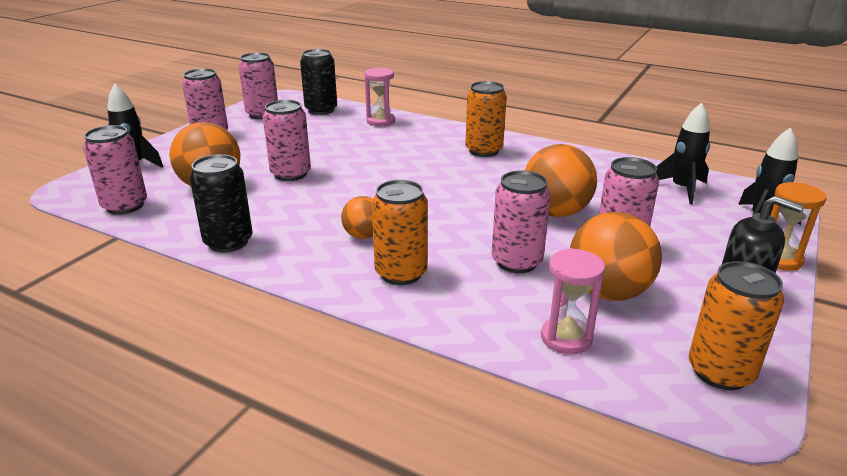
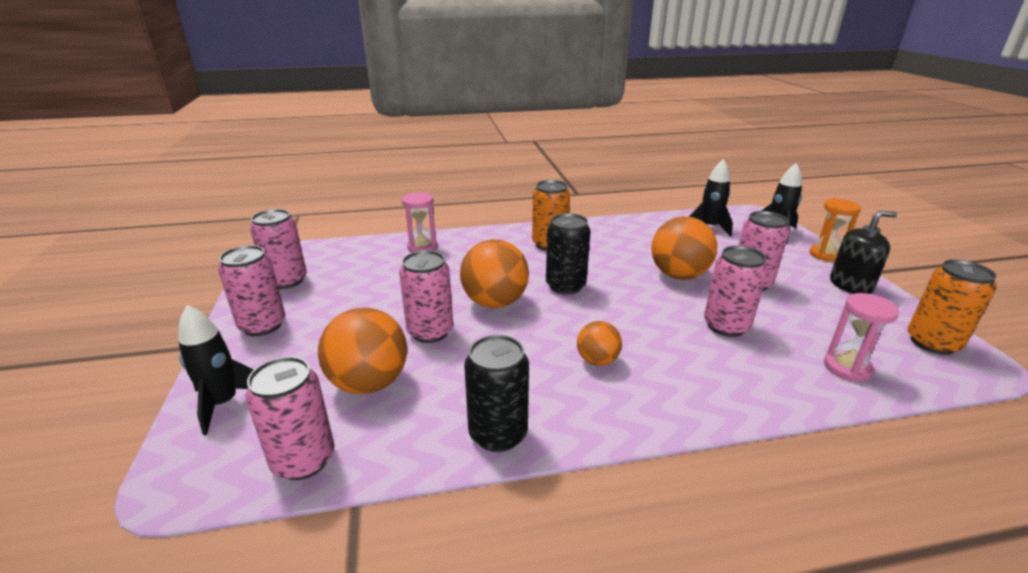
camera: 40 degrees left, 0 degrees up
(321, 110) = (344, 255): black can -> black can (565, 286)
(401, 273) = (680, 378): orange can -> none
(608, 292) = (805, 321): orange ball -> orange ball (495, 302)

